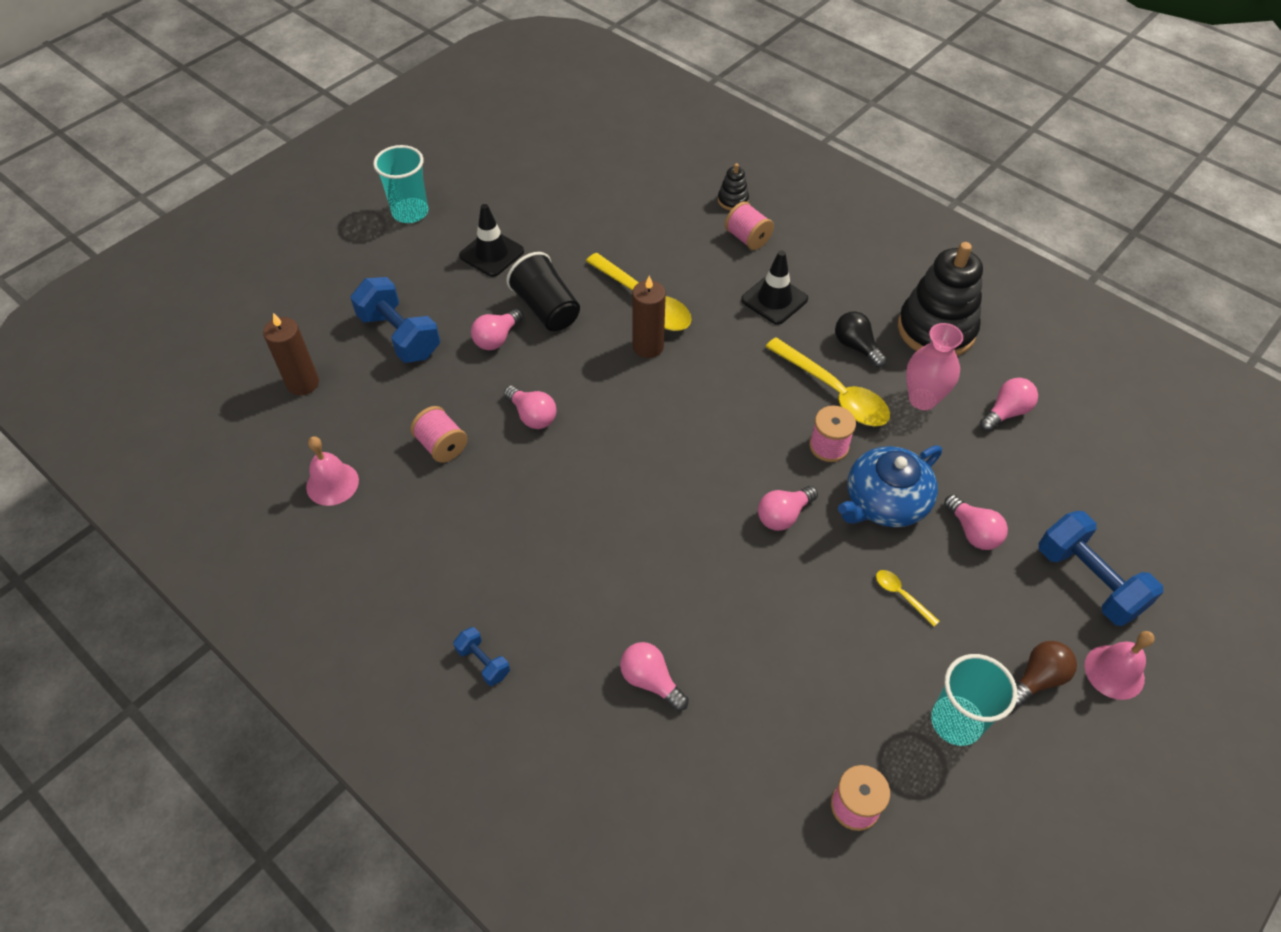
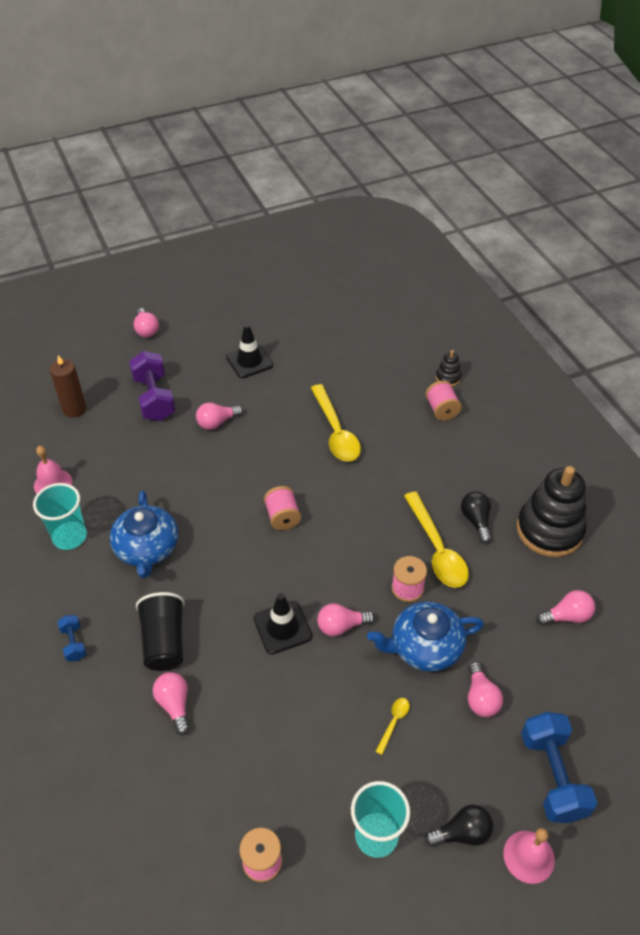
camera: 25 degrees right, 5 degrees down
(400, 336) = (154, 398): blue dumbbell -> purple dumbbell
(410, 212) = (212, 314): turquoise cup -> turquoise cup (70, 537)
(442, 445) = (136, 484): pink spool -> pink spool (282, 517)
(503, 516) = (147, 548): none -> blue teapot
(532, 416) = (208, 485): pink light bulb -> pink light bulb (146, 330)
(546, 309) = (263, 413): black cup -> black cup (164, 642)
(648, 346) = (318, 465): brown candle -> none
(774, 299) = (434, 463): black traffic cone -> black traffic cone (282, 627)
(901, 595) = (394, 722): yellow spoon -> yellow spoon turned 45 degrees clockwise
(922, 399) = (504, 580): pink vase -> none
(1038, 678) = (462, 833): brown light bulb -> black light bulb

